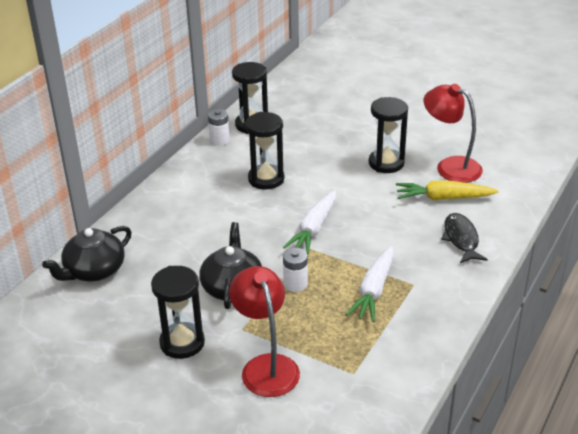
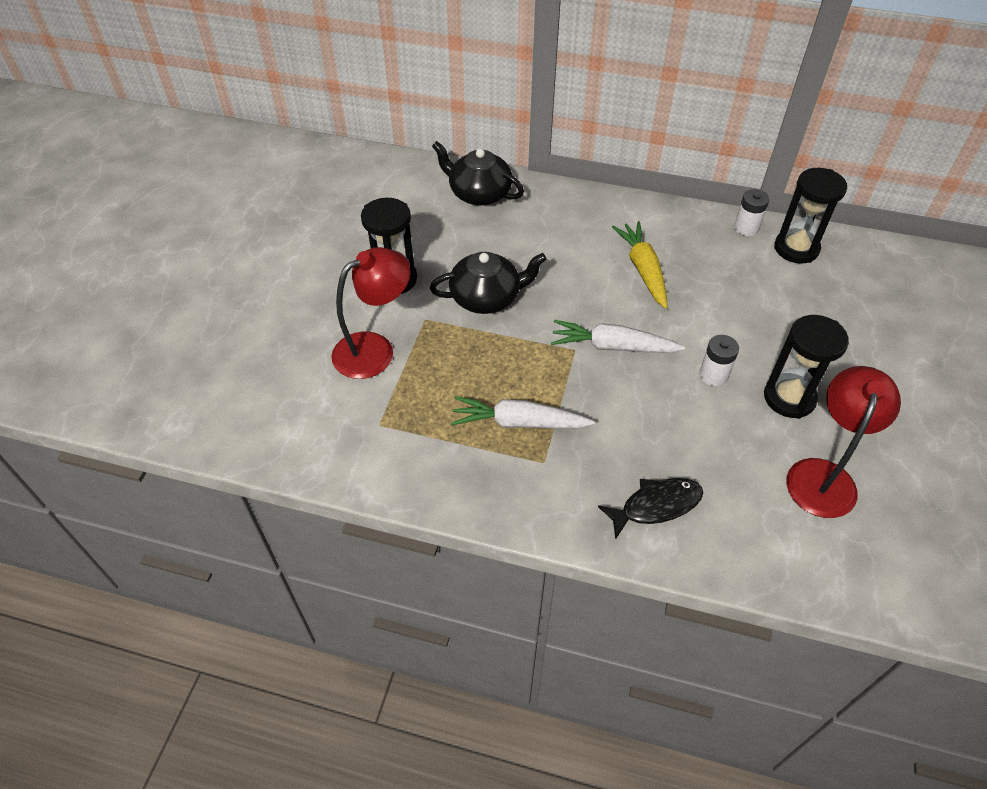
camera: 75 degrees right, 15 degrees up
(266, 179) = (690, 285): black hourglass -> none
(295, 284) = (508, 348): white battery -> white battery (713, 375)
(443, 198) = (740, 475): yellow carrot -> yellow carrot (643, 270)

